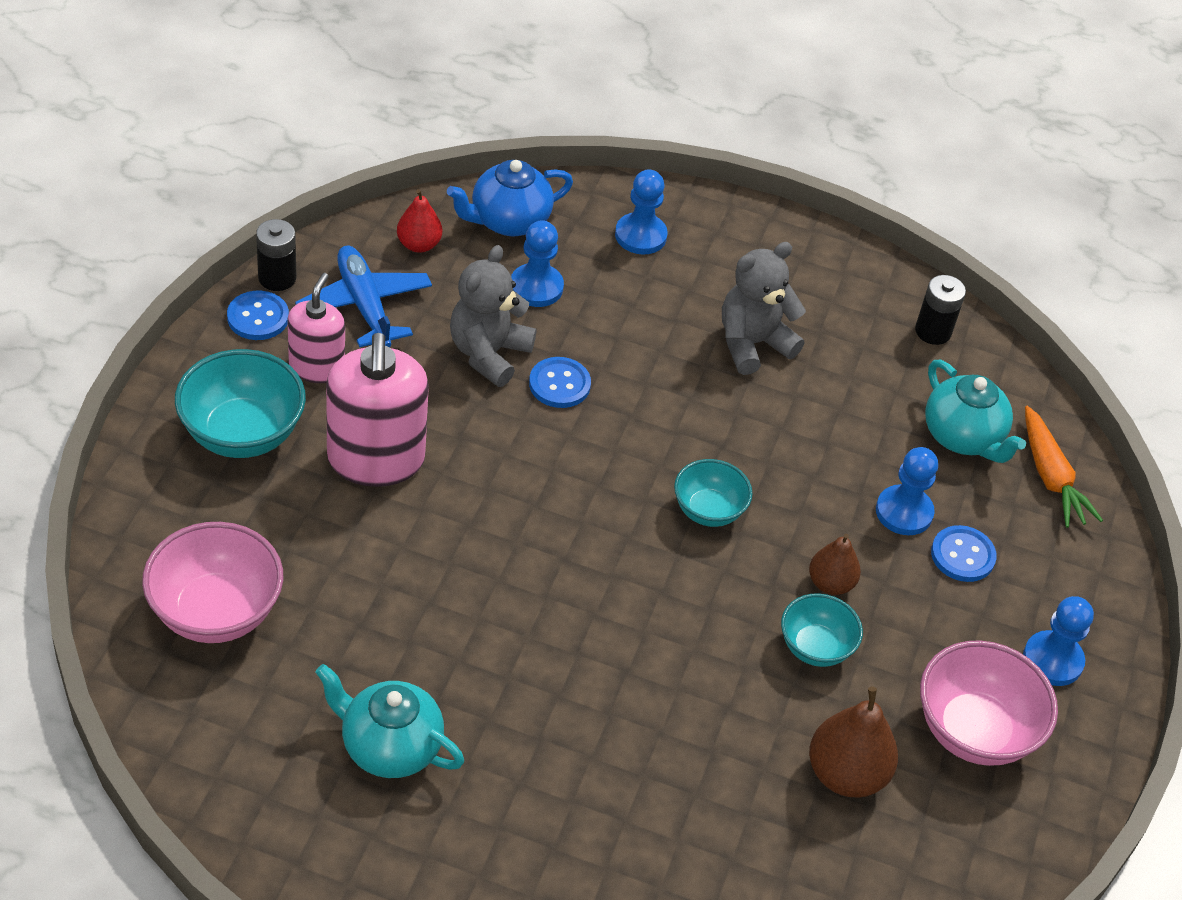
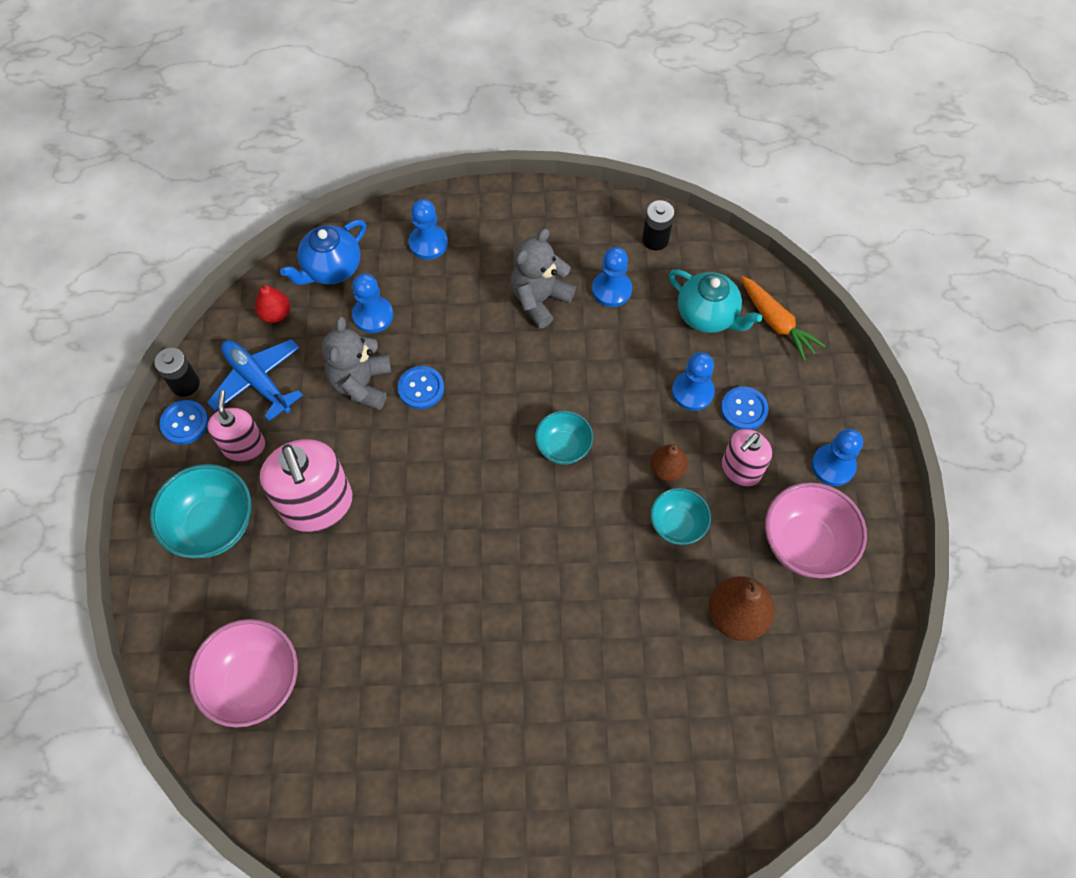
camera: 15 degrees left, 15 degrees up
(389, 747) = (422, 736): turquoise teapot -> none
(850, 365) = (611, 290): none -> blue pawn
(927, 619) = (740, 470): none -> pink soap dispenser

